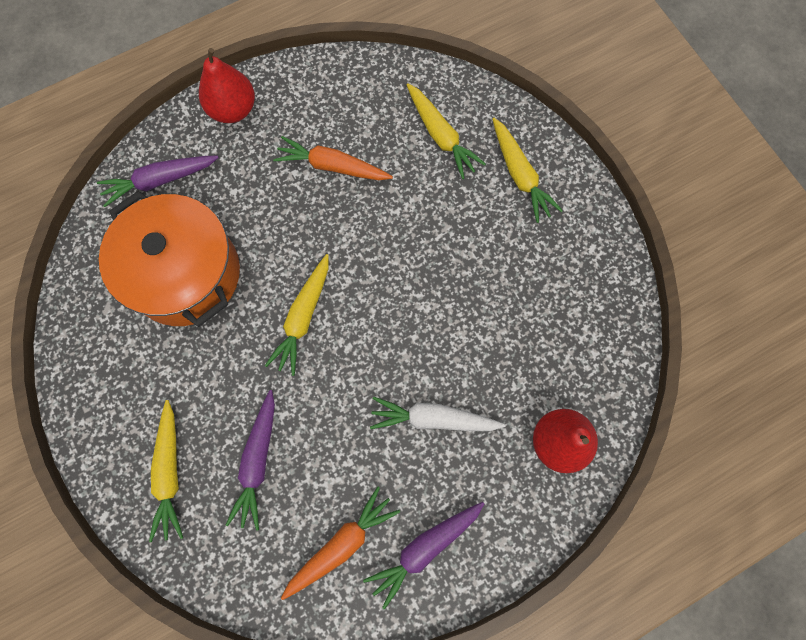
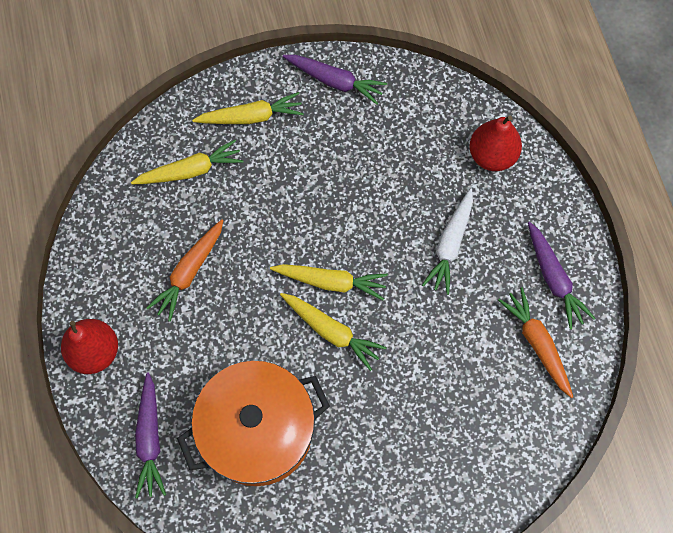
camera: 75 degrees left, 5 degrees down
(170, 472) = (445, 478): yellow carrot -> yellow carrot (331, 282)
(258, 461) = (452, 398): purple carrot -> purple carrot (335, 81)

